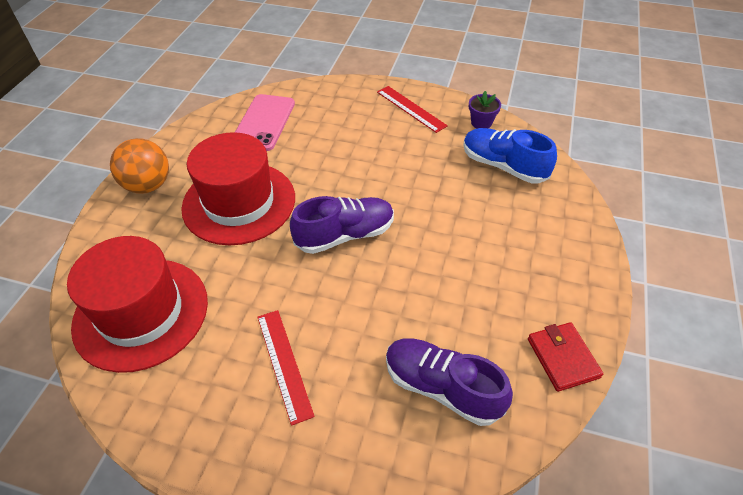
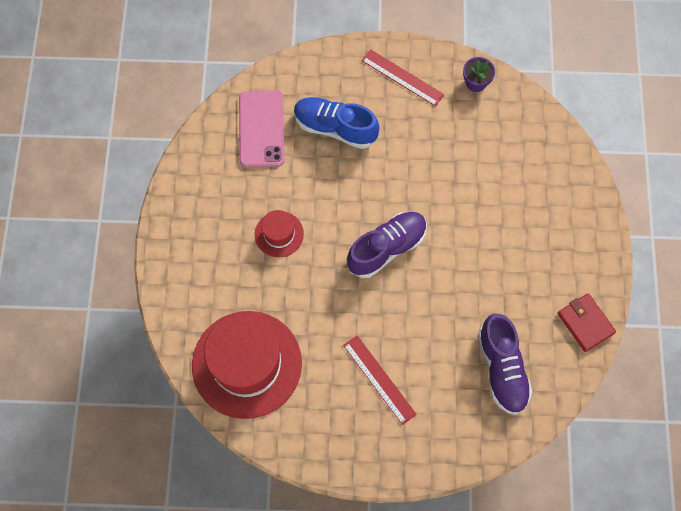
camera: 15 degrees left, 20 degrees up
(148, 185) = (185, 234): orange ball -> none
(239, 202) = (279, 234): red hat -> red hat, size x0.47
(442, 387) = (502, 369): purple shoe -> purple shoe turned 120 degrees counterclockwise
(503, 166) = (507, 136): blue shoe -> blue shoe (335, 128)

